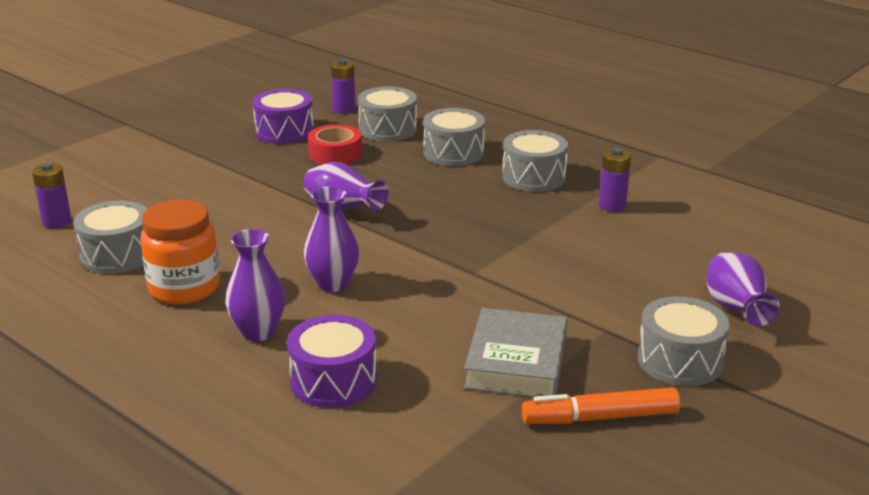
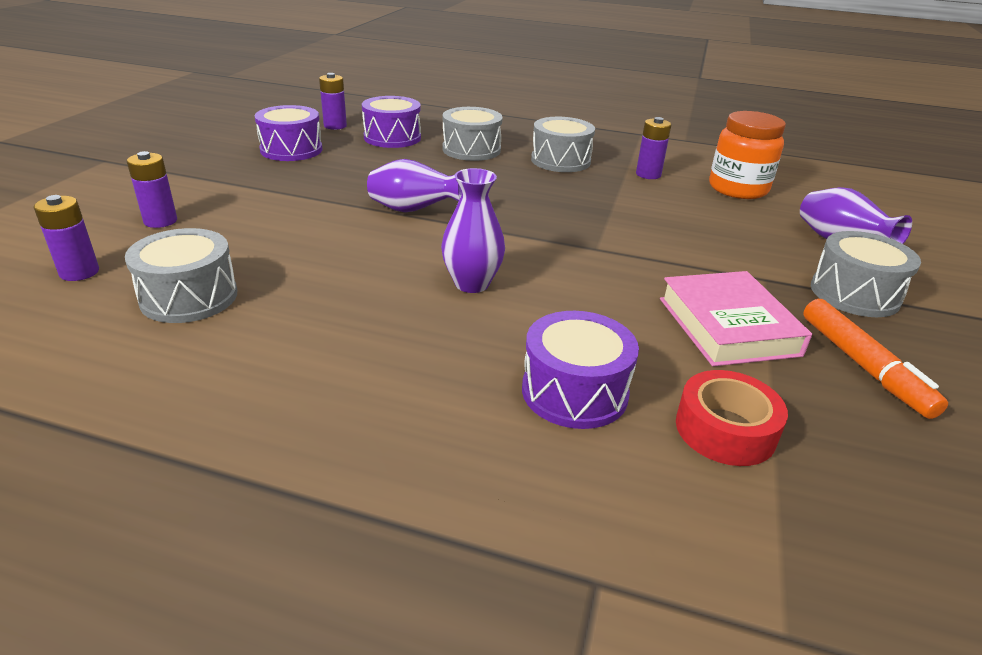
camera: 25 degrees left, 5 degrees up
(135, 188) = (160, 221): none -> purple battery
(184, 288) = (306, 320): orange jar -> orange jar (738, 189)
(258, 332) = (437, 353): purple vase -> none
(335, 153) = (360, 163): red tape -> red tape (725, 430)
(387, 129) = (392, 137): grey drum -> purple drum
(516, 362) = (727, 326): grey book -> pink book
(601, 418) = (862, 365): orange marker -> orange marker turned 75 degrees counterclockwise

